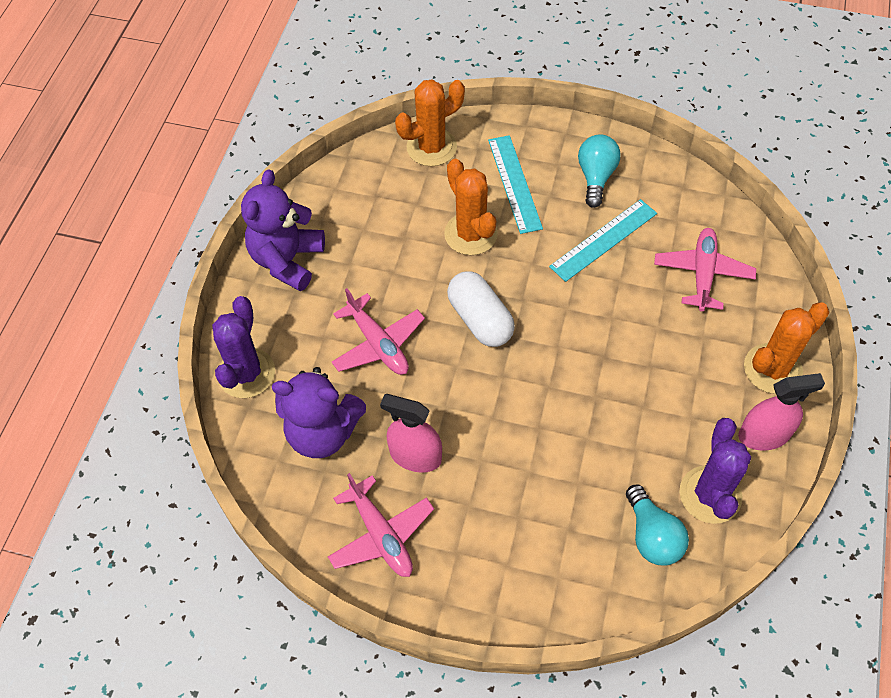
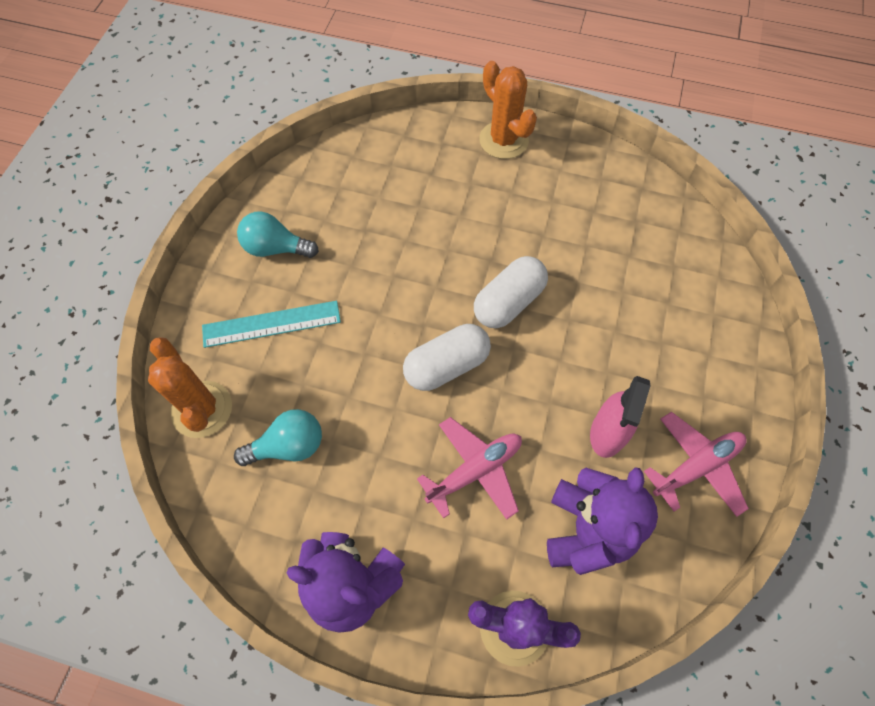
camera: 90 degrees left, 5 degrees up
(471, 234) = (335, 371): orange cactus -> none
(554, 372) = (508, 302): none -> white capsule
(603, 240) = (356, 248): turquoise ruler -> none
(652, 536) = (666, 241): turquoise light bulb -> turquoise light bulb (288, 446)
(702, 274) = (403, 175): pink plane -> none
(710, 495) = (624, 197): purple cactus -> none
(764, 435) = (566, 155): pink spray bottle -> none

